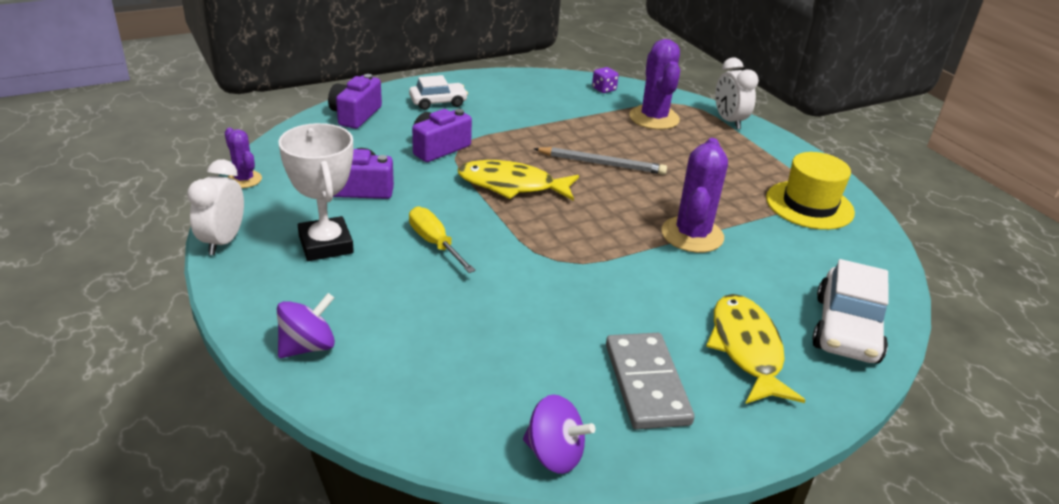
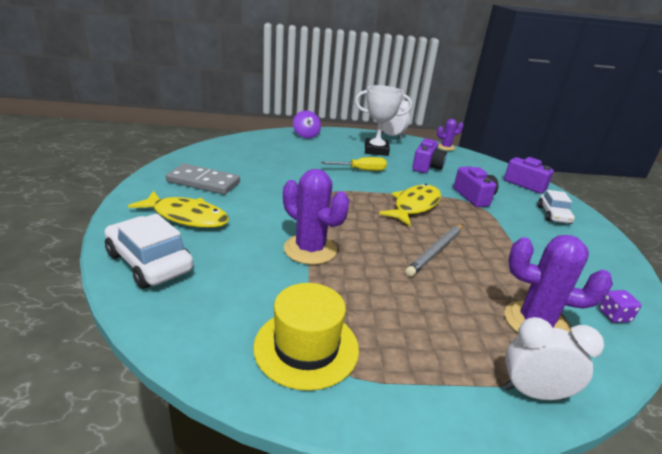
camera: 115 degrees right, 5 degrees down
(554, 454) = (196, 154): purple spinning top -> none

